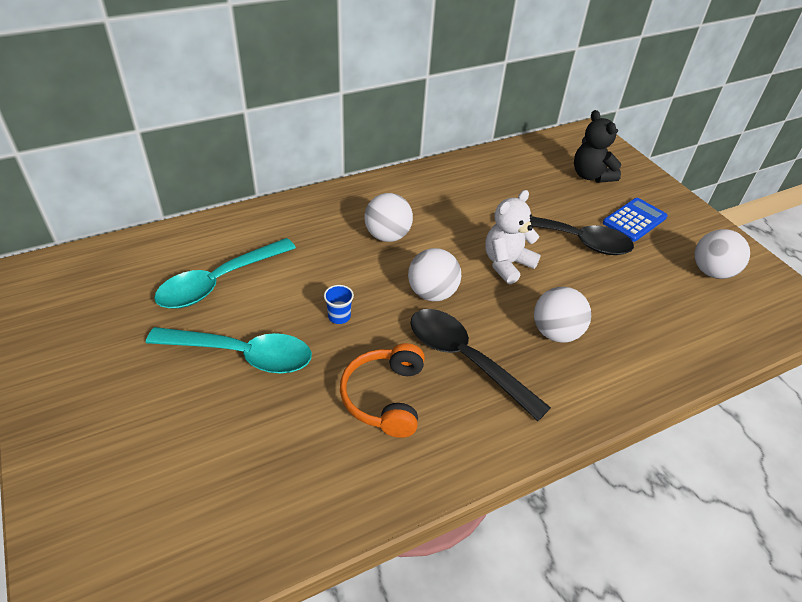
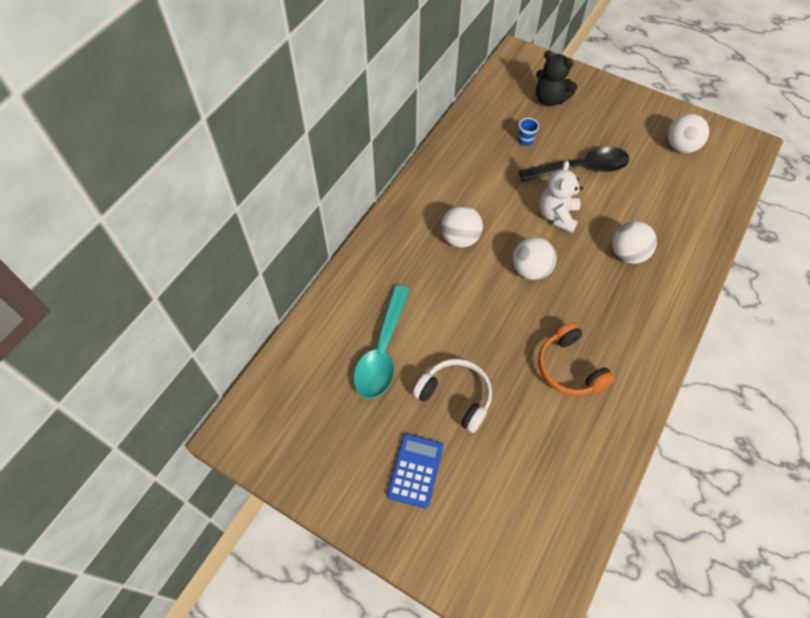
camera: 30 degrees left, 15 degrees up
(242, 354) = (455, 397): turquoise spoon -> white headphones
(339, 316) = (489, 327): blue cup -> blue cup (525, 140)
(465, 359) = (592, 309): black spoon -> none
(634, 220) = (606, 127): blue calculator -> blue calculator (415, 470)

